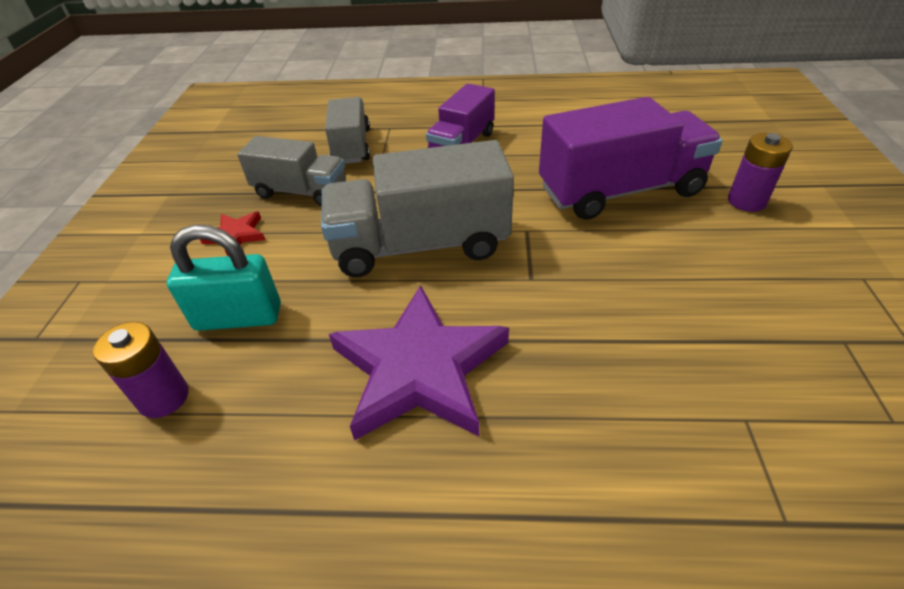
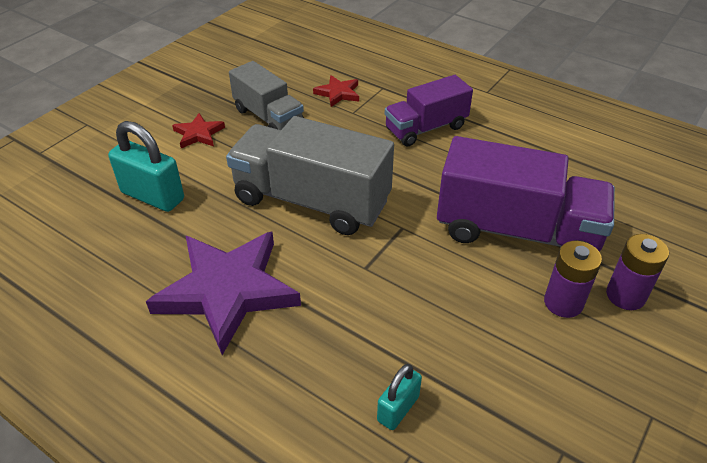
camera: 30 degrees right, 0 degrees up
(164, 398) = (74, 228): purple battery -> purple battery (563, 303)
(351, 146) = (338, 93): grey truck -> red star
(692, 385) = (398, 408): none -> turquoise padlock

